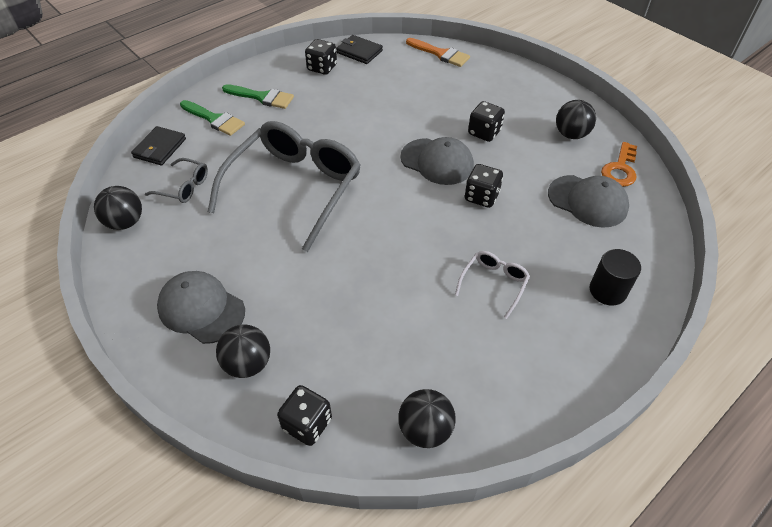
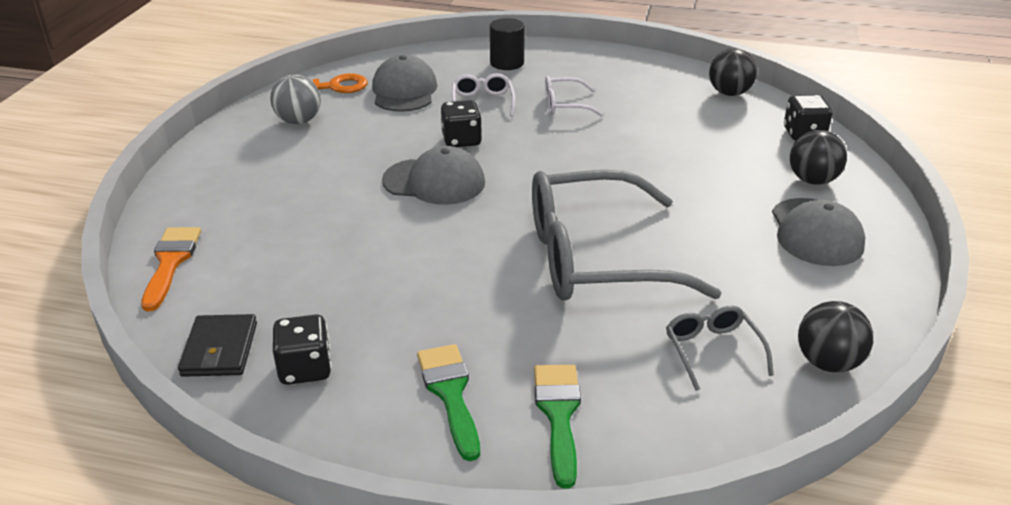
camera: 125 degrees left, 15 degrees down
(160, 148) = (685, 432): black wallet -> none
(437, 161) = (434, 182): grey cap -> grey cap turned 105 degrees clockwise
(484, 132) = (346, 170): black dice -> none
(535, 236) = (482, 102): none -> white glasses
(571, 134) = (298, 121): black ball -> grey ball

